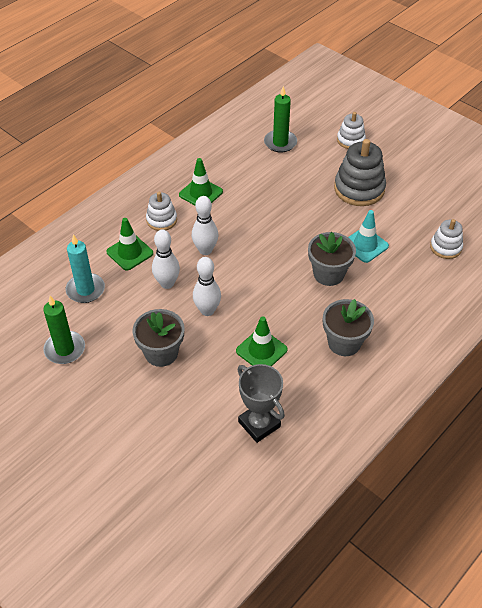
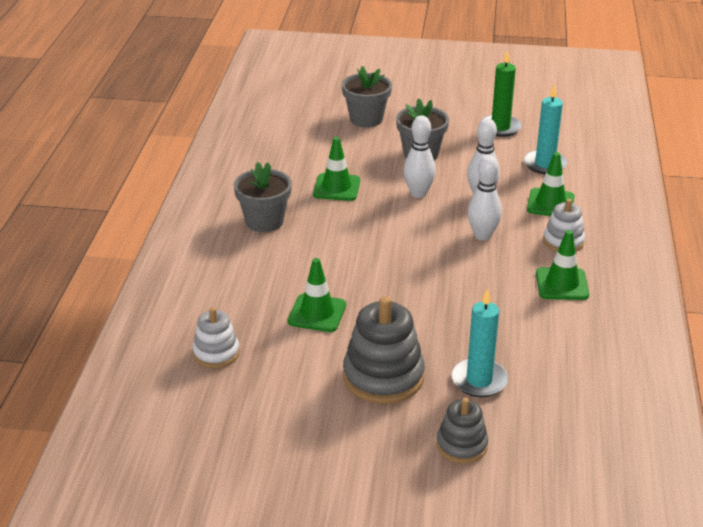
camera: 145 degrees right, 15 degrees down
(259, 424) = (290, 148): grey trophy -> none
(280, 143) = (551, 392): green candle -> none
(310, 164) = (479, 380): none -> turquoise candle
(328, 274) = (332, 268): grey flower pot -> grey flower pot (366, 119)
(350, 140) = (461, 445): white stacking toy -> grey stacking toy
(365, 245) = (317, 313): turquoise traffic cone -> green traffic cone

